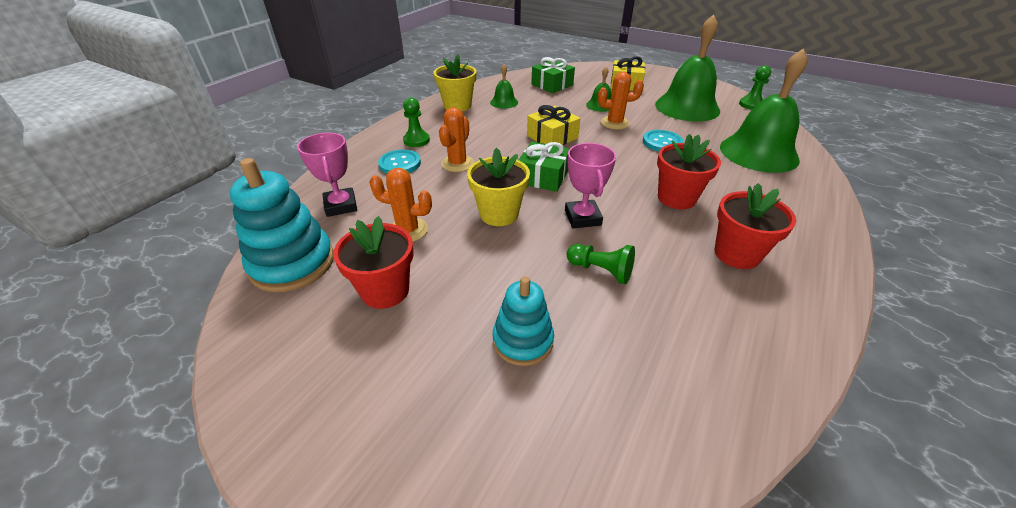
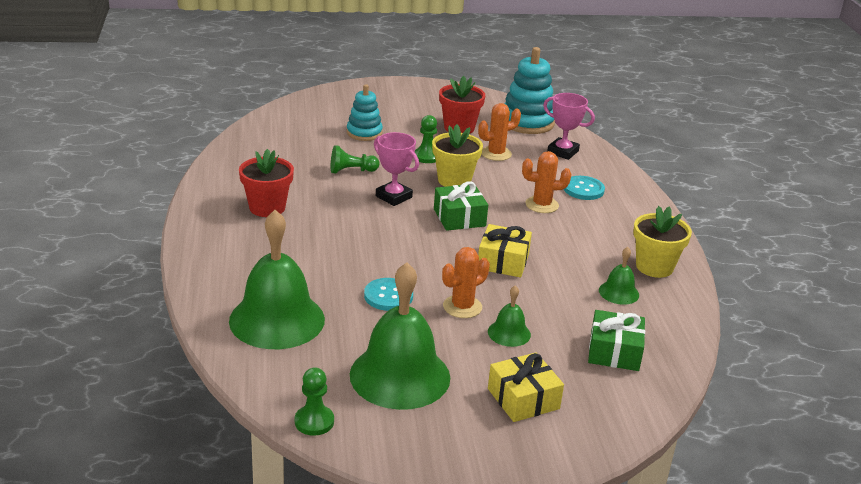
camera: 140 degrees right, 10 degrees down
(416, 140) = (612, 213): green pawn -> green pawn (426, 157)
(457, 163) = (542, 205): orange cactus -> orange cactus turned 75 degrees counterclockwise
(676, 198) = (334, 236): red flower pot -> none

